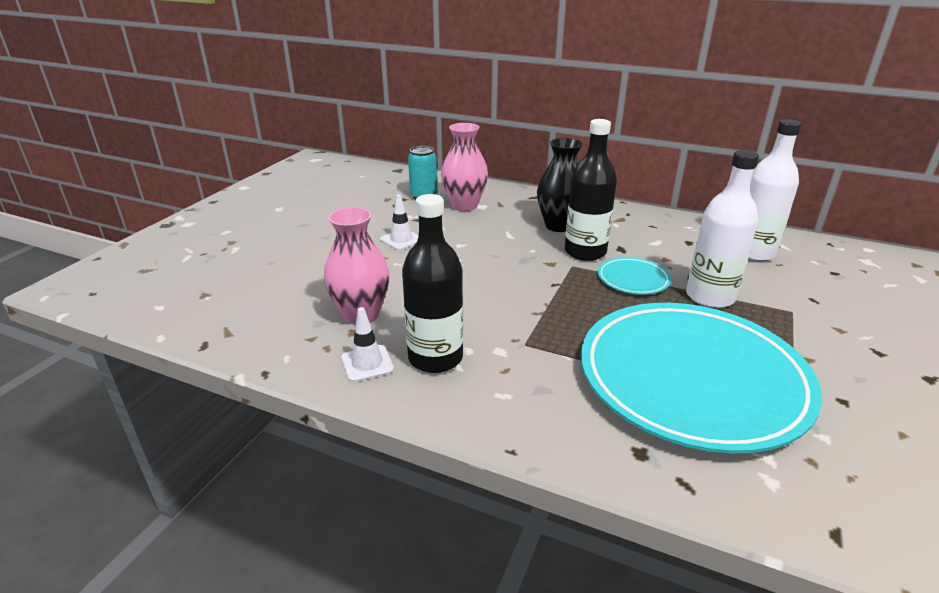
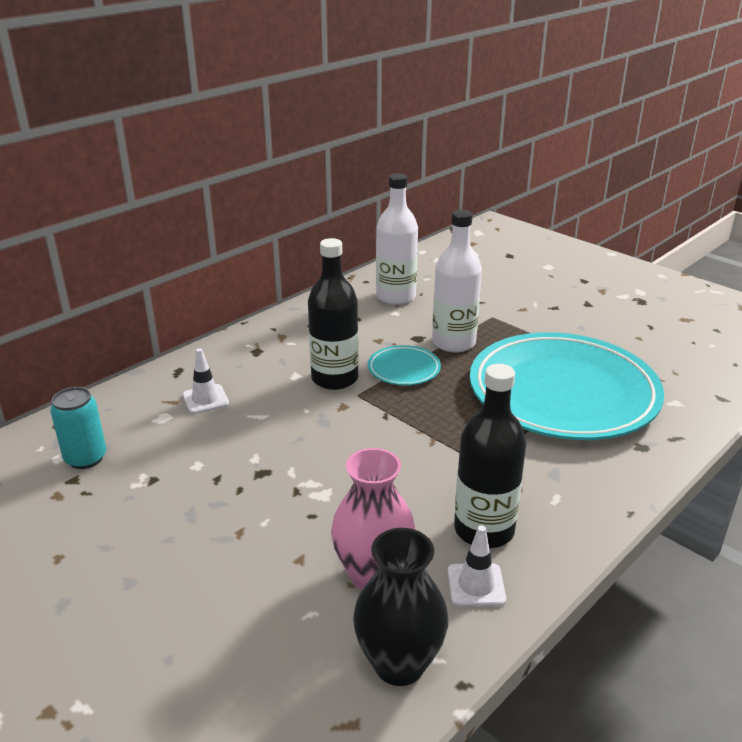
camera: 70 degrees left, 0 degrees up
(401, 240) = (203, 505): white traffic cone -> white traffic cone (205, 399)
(464, 206) = (150, 430): pink vase -> none
(559, 226) = (265, 377): black vase -> black vase (399, 664)

